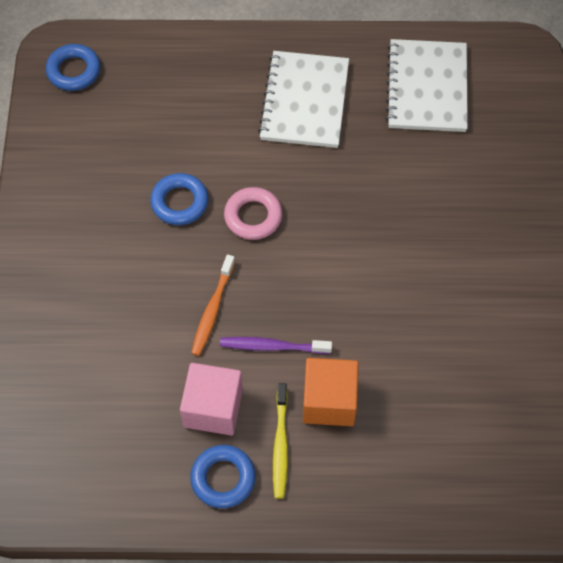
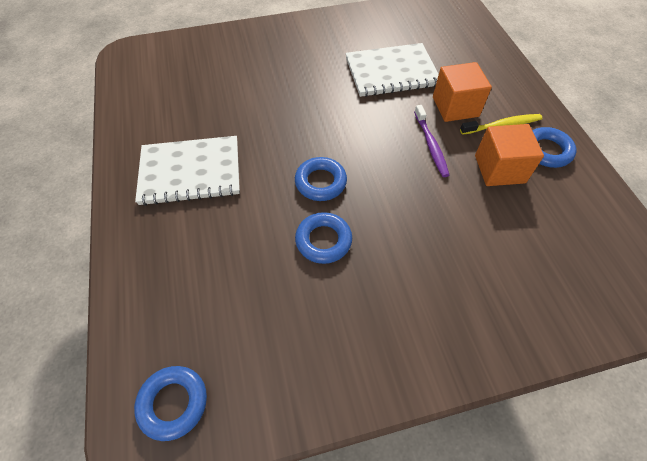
camera: 105 degrees left, 5 degrees down
(212, 310) = (419, 189): orange toothbrush -> none
(213, 408) = (499, 169): pink cube -> orange cube
(253, 216) = (320, 182): pink ring -> blue ring
(427, 87) = (166, 98): white notebook -> white notebook (391, 72)

